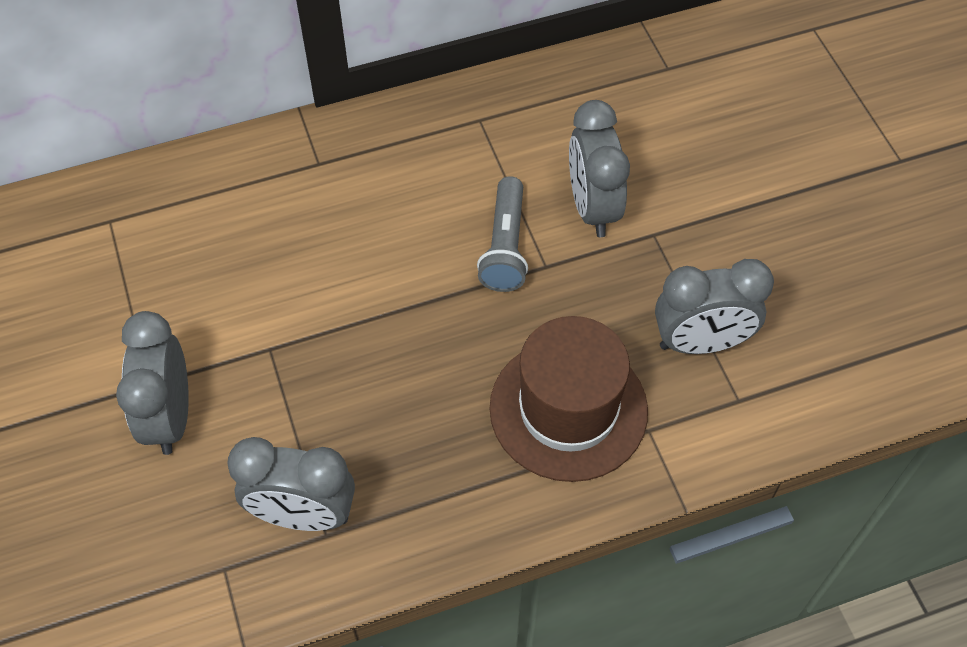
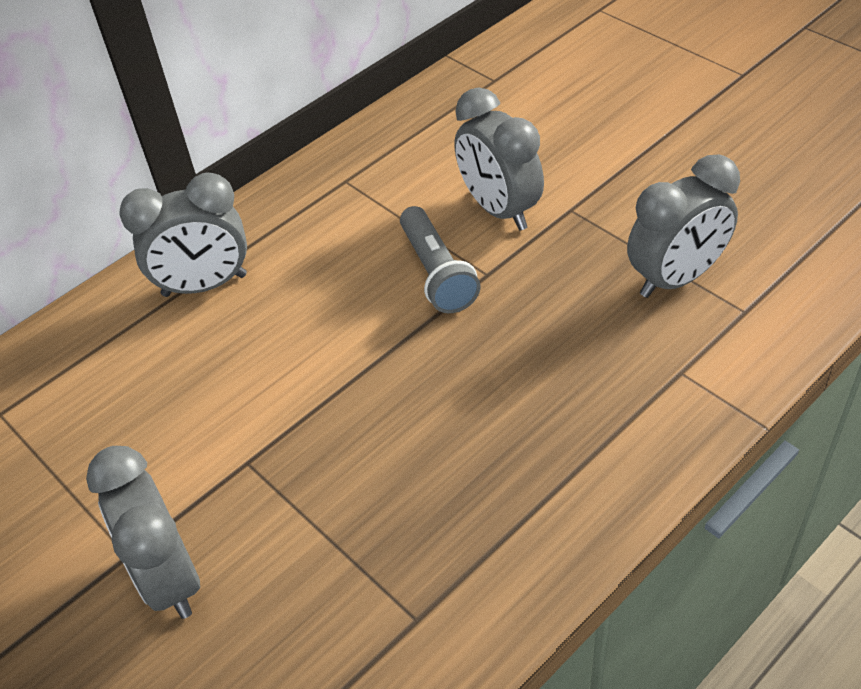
camera: 20 degrees left, 10 degrees down
(303, 514) = (378, 610): grey clock -> grey clock (204, 285)
(568, 409) = (591, 387): brown hat -> none

